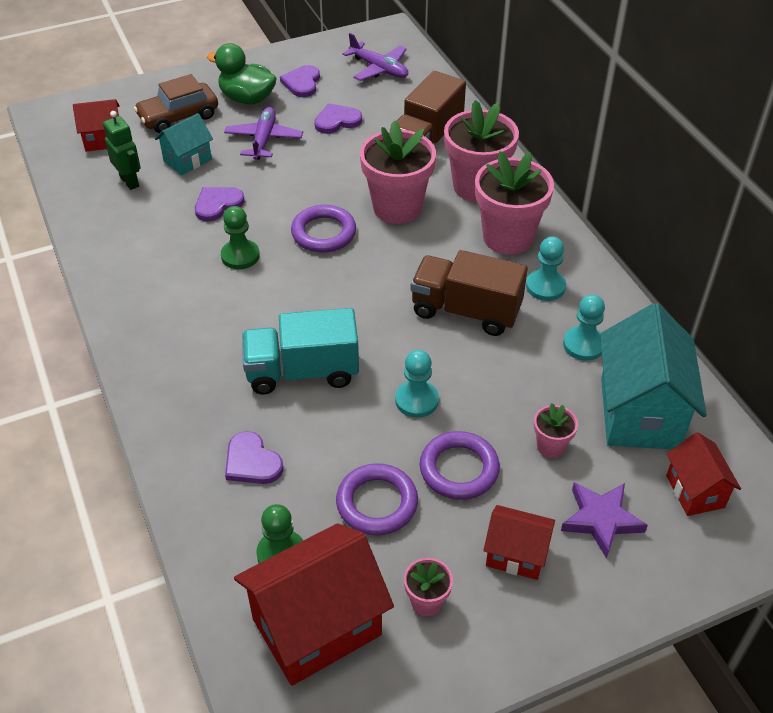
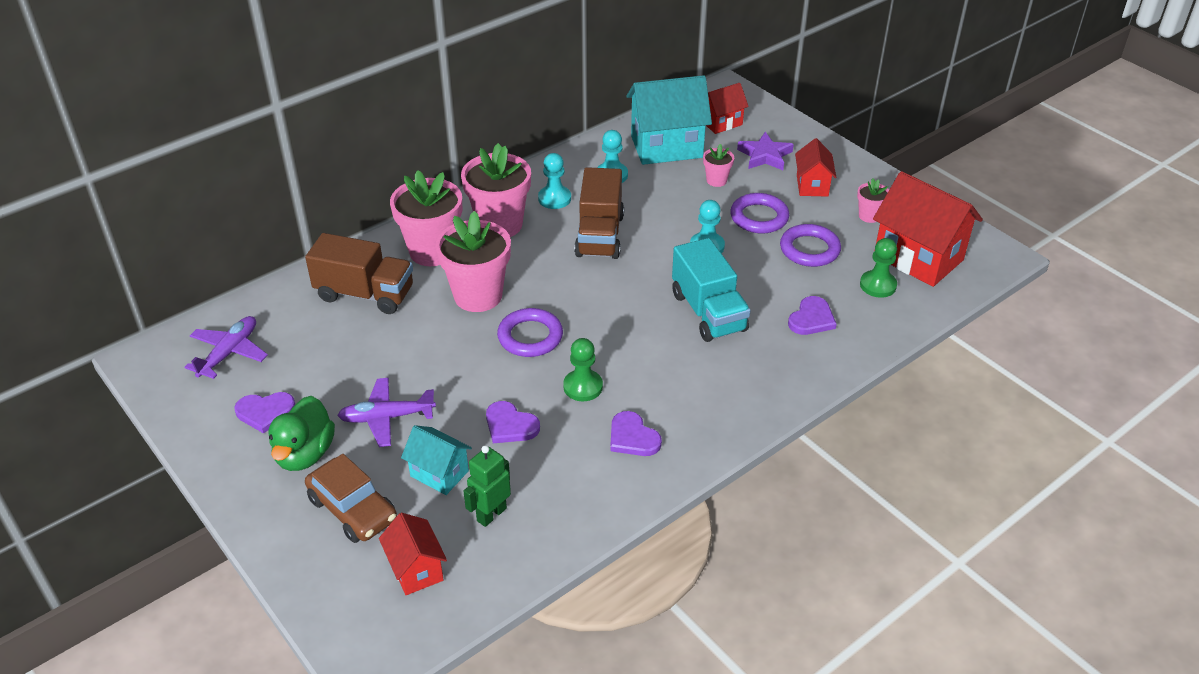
camera: 105 degrees left, 5 degrees down
(337, 121) = (340, 366): purple heart -> purple heart (632, 437)

